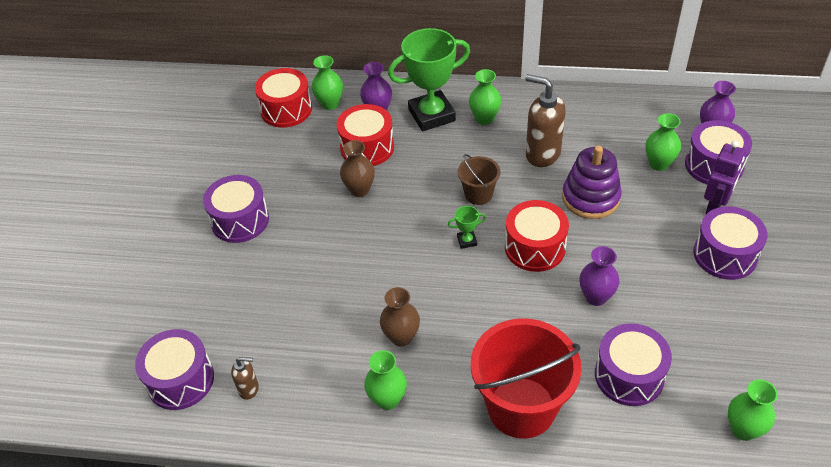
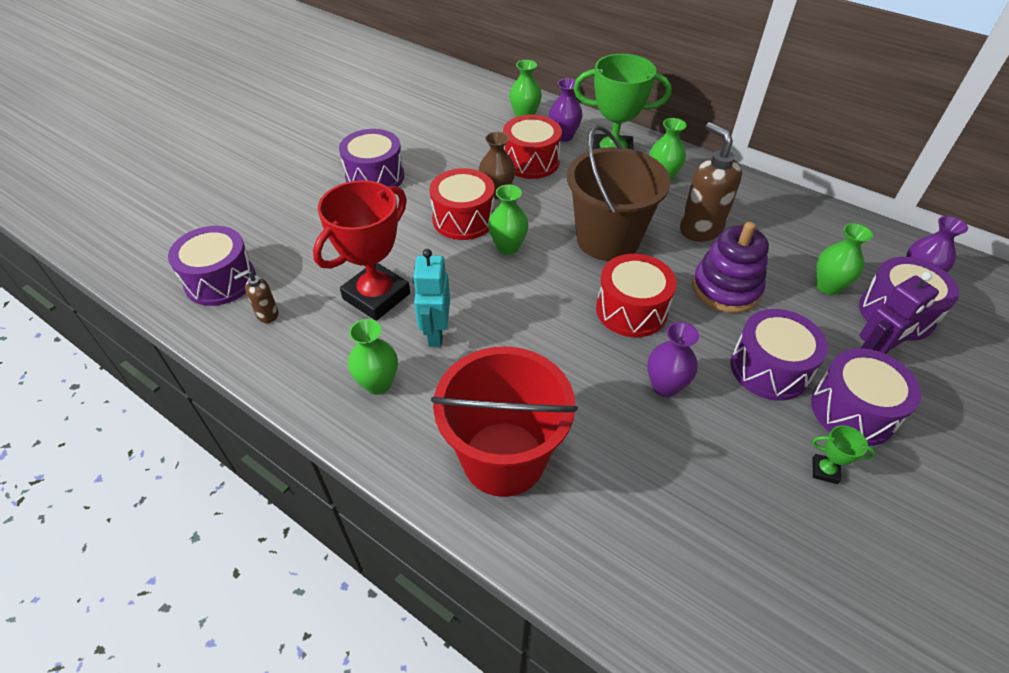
camera: 25 degrees right, 0 degrees up
(249, 389) = (267, 314): brown soap dispenser -> brown soap dispenser turned 120 degrees clockwise
(286, 109) = (483, 108): red drum -> red drum (463, 219)
(329, 329) = (376, 296): none -> red trophy
(401, 337) = (435, 333): brown vase -> turquoise robot
(467, 241) = (565, 275): green trophy -> green trophy (825, 470)
(478, 194) = (607, 239): brown bucket -> brown bucket, size x2.02
(629, 375) = (647, 485): purple drum -> purple drum (769, 369)
(743, 429) = (752, 622): green vase -> green vase (508, 247)

